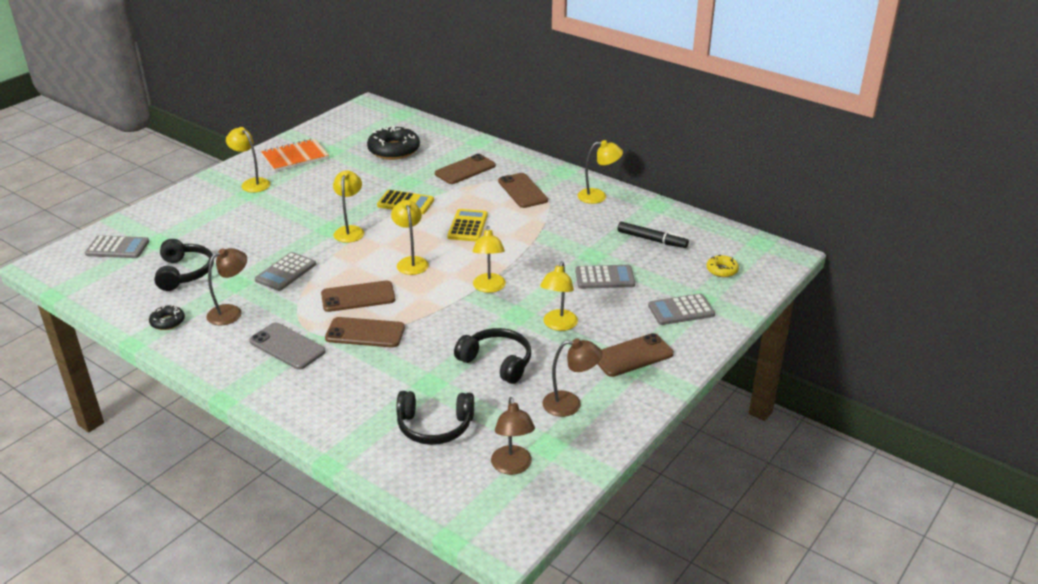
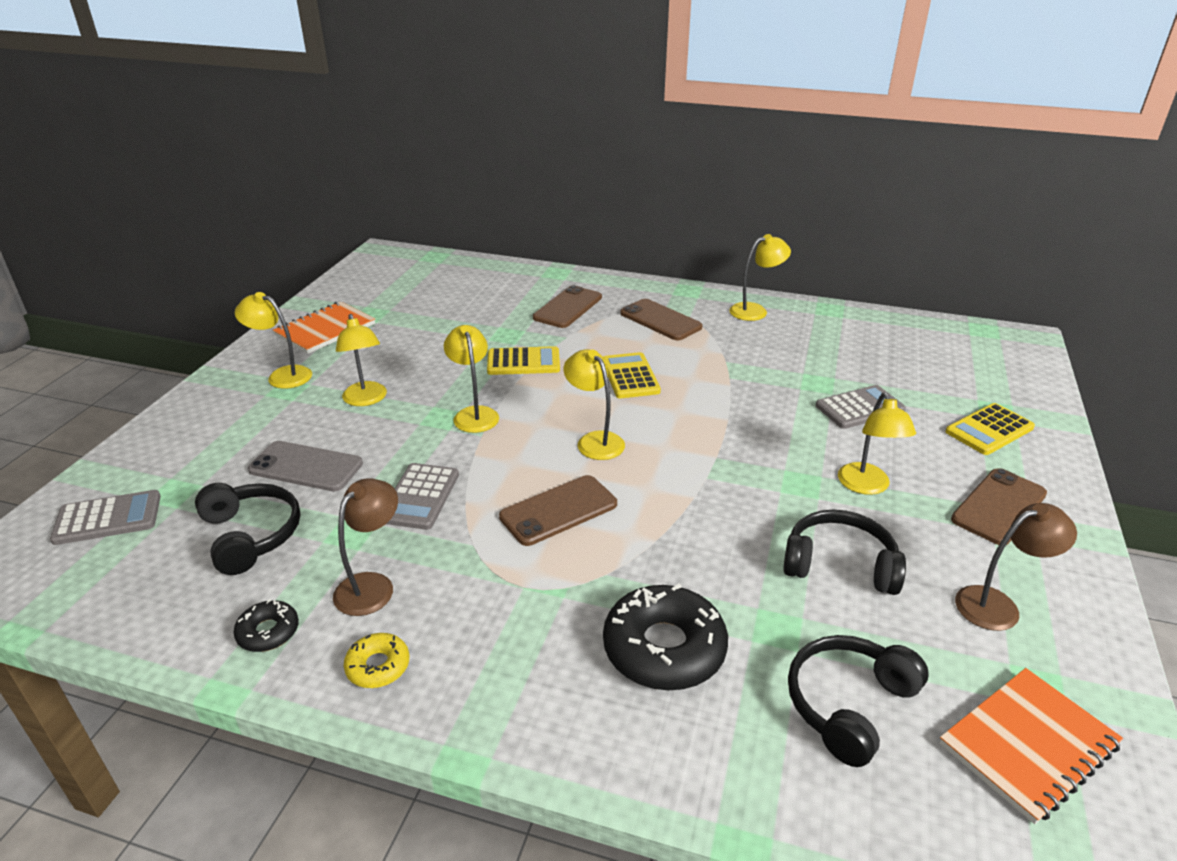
camera: 20 degrees left, 0 degrees up
(287, 346) = (506, 623): grey phone -> grey phone (306, 467)
(365, 333) = (613, 567): brown phone -> none
(394, 150) = (456, 299): black donut -> black donut (664, 648)
(434, 426) = (849, 705): black headphones -> black headphones turned 150 degrees clockwise
(489, 288) = (730, 454): yellow lamp -> yellow lamp (366, 400)
(512, 467) = (1027, 745): brown lamp -> orange notebook
(652, 240) = (866, 350): black marker -> none
(681, 310) = (989, 430): grey calculator -> yellow calculator
(722, 270) = (979, 370): yellow donut -> yellow donut (378, 666)

